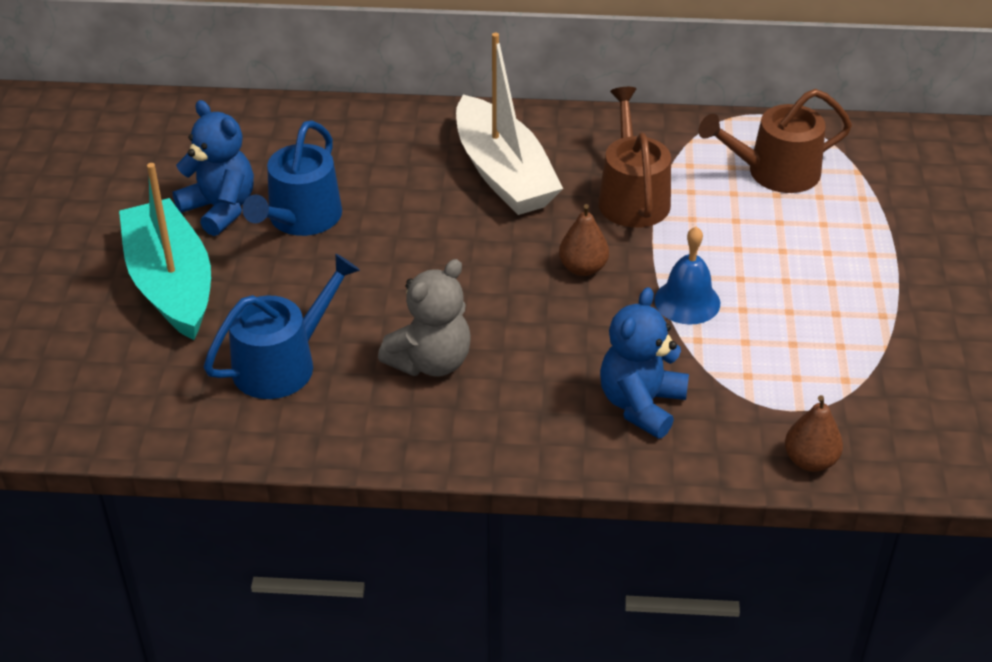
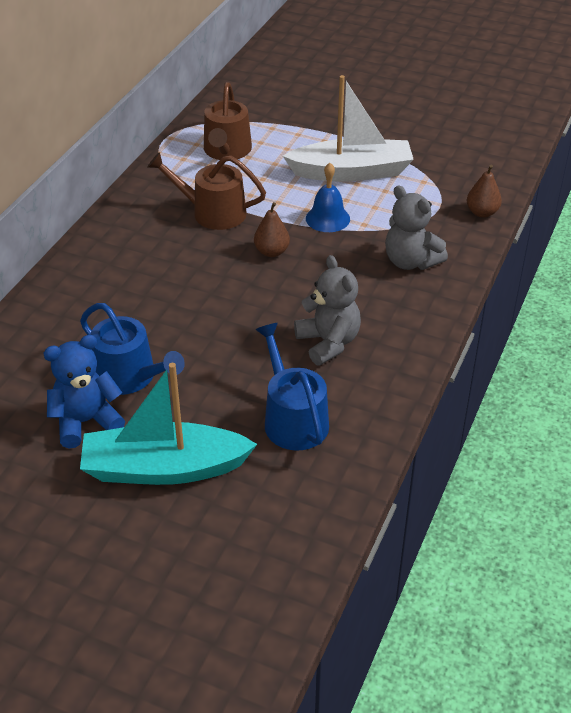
camera: 70 degrees left, 0 degrees up
(503, 174) = (148, 262): white boat -> white boat (352, 172)
(641, 405) = (410, 261): blue teddy bear -> grey teddy bear

